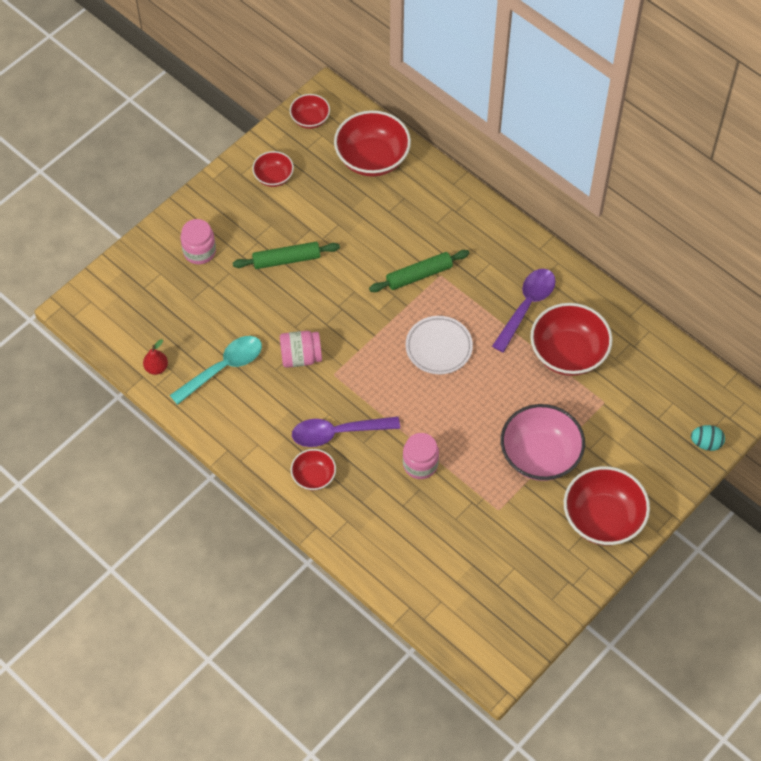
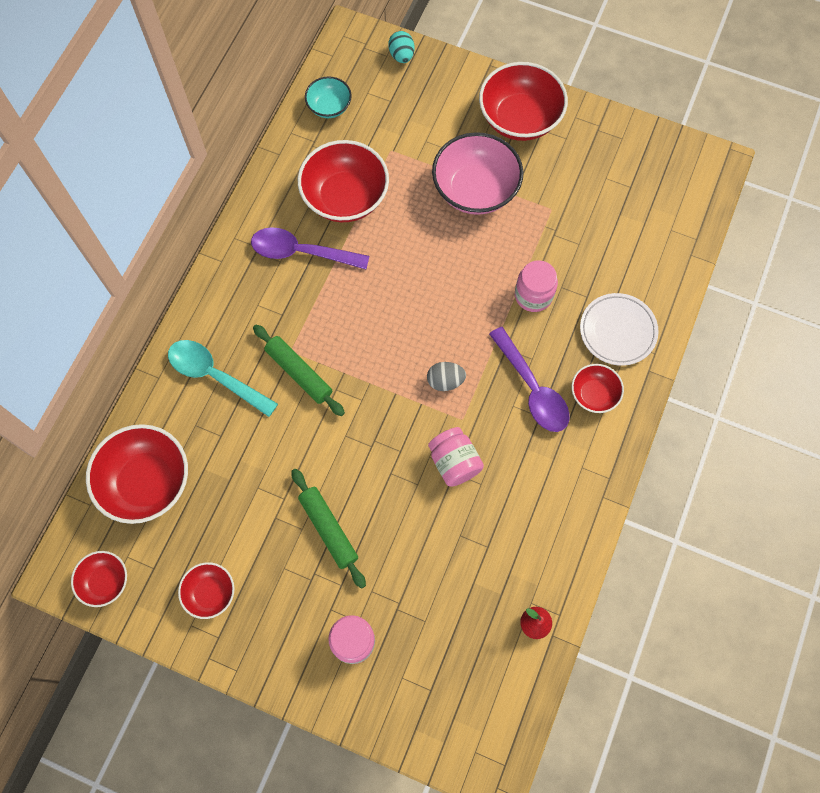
camera: 110 degrees left, 10 degrees up
(223, 368) = (503, 544): turquoise spoon -> turquoise spoon (215, 376)
(370, 373) = (445, 381): none -> grey egg
(439, 347) = (385, 322): white plate -> white plate (617, 331)
(667, 368) = (329, 107): none -> turquoise bowl

